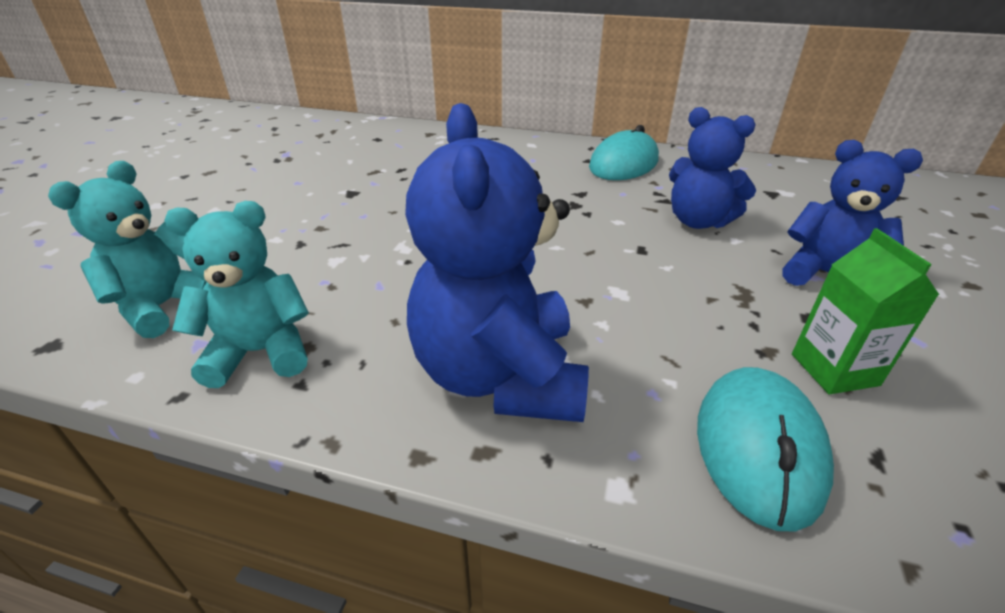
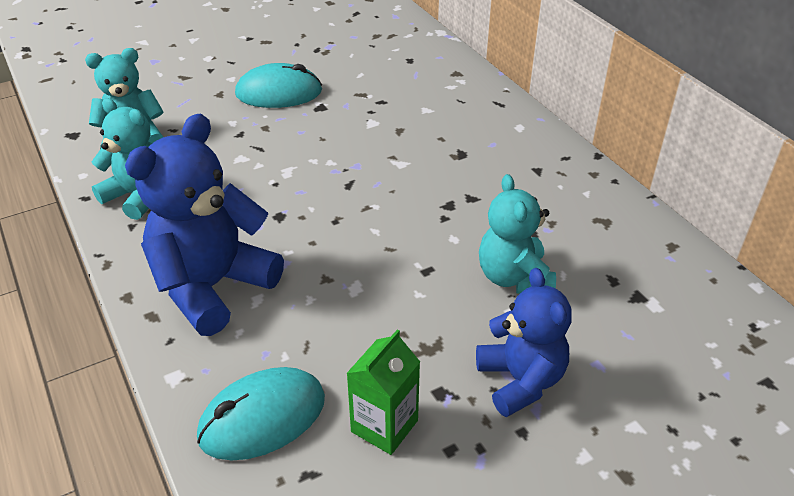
camera: 45 degrees right, 5 degrees up
(624, 164) = (561, 190): turquoise mouse -> turquoise mouse (279, 93)
(698, 221) = (514, 277): blue teddy bear -> turquoise teddy bear

